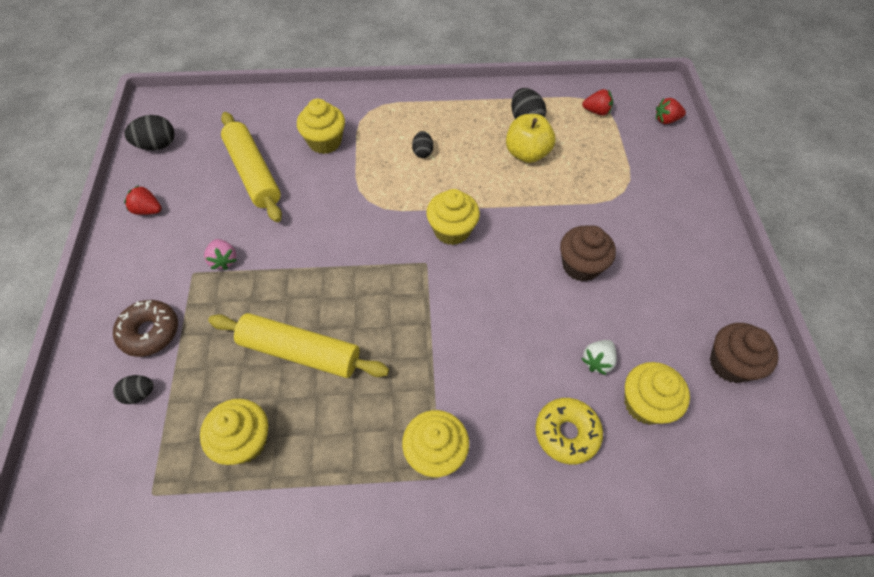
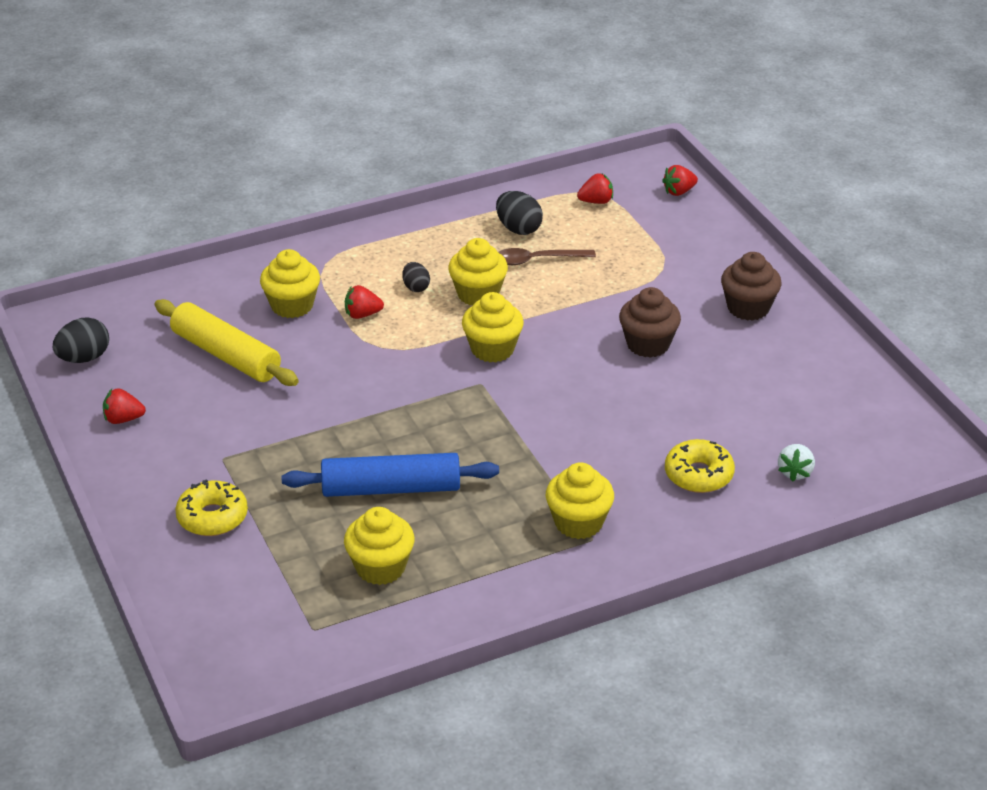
camera: 20 degrees left, 20 degrees down
(139, 394) = (240, 565): black egg -> none
(150, 332) = (212, 517): brown donut -> yellow donut
(223, 260) = (250, 439): pink strawberry -> none
(300, 352) = (391, 488): yellow rolling pin -> blue rolling pin
(370, 165) = (362, 314): none -> red strawberry
(527, 153) = (537, 260): yellow apple -> brown spoon
(597, 361) = (702, 415): white strawberry -> white strawberry (795, 472)
(645, 404) = (763, 434): yellow cupcake -> yellow cupcake (478, 294)
(730, 364) = (832, 383): brown cupcake -> brown cupcake (748, 308)

